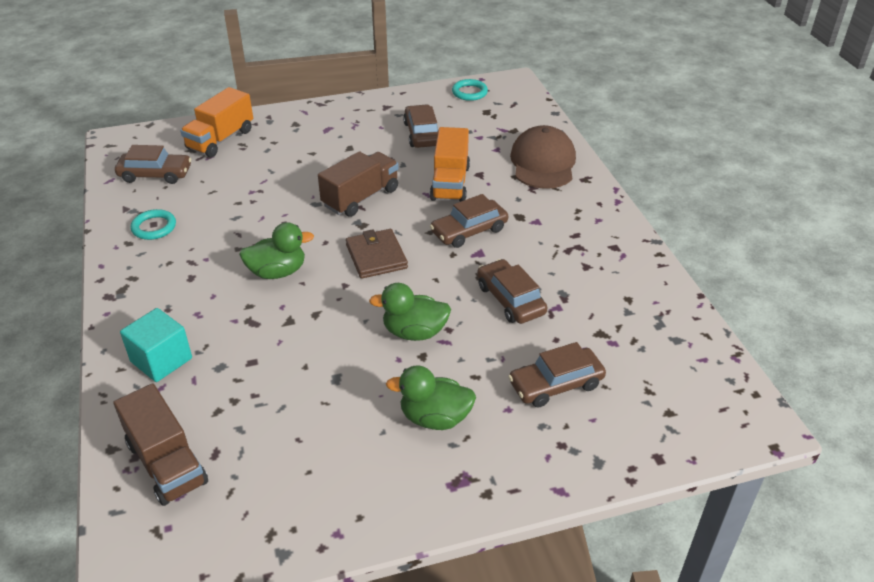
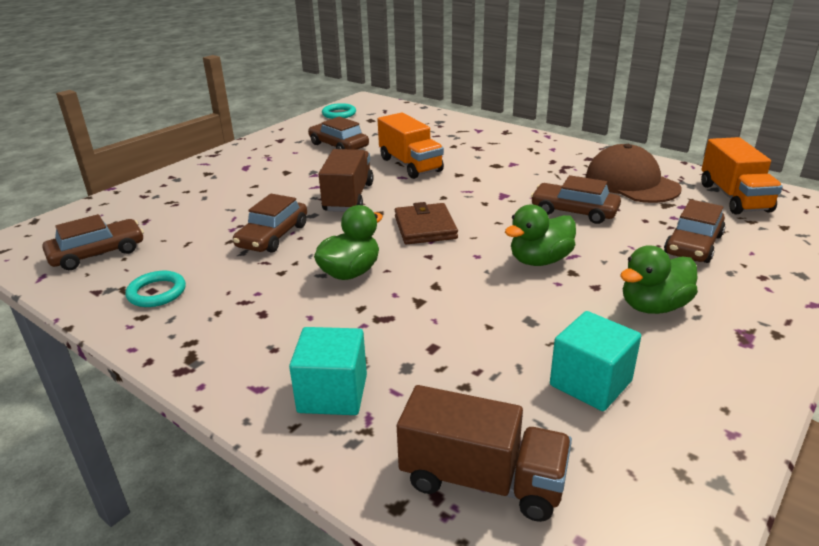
camera: 35 degrees left, 10 degrees down
(220, 139) = (140, 206): orange truck -> orange truck (734, 197)
(306, 446) = (590, 383): none -> turquoise cube
(376, 256) = (425, 227): brown wallet -> brown wallet turned 45 degrees clockwise
(469, 231) = (473, 185): brown car -> brown car (273, 236)
(543, 163) = (461, 133): brown cap -> brown cap (631, 182)

